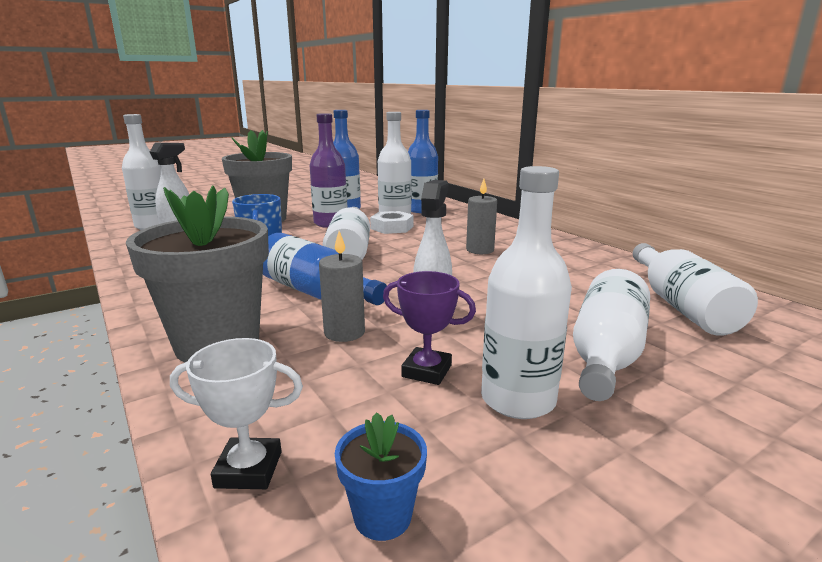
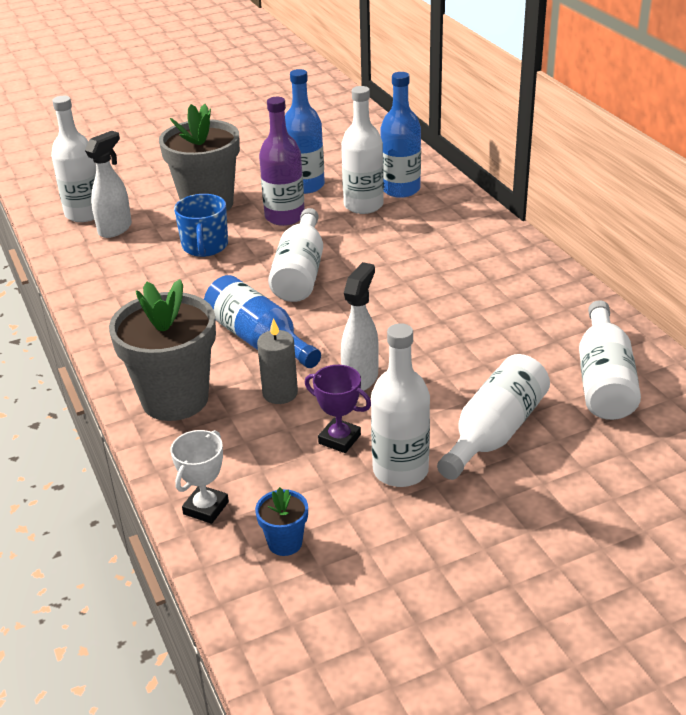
camera: 10 degrees right, 15 degrees up
(248, 469) = (206, 508): white trophy -> white trophy turned 75 degrees counterclockwise
(392, 227) = (355, 229): white nut -> none
(480, 250) = (442, 279): grey candle -> none

